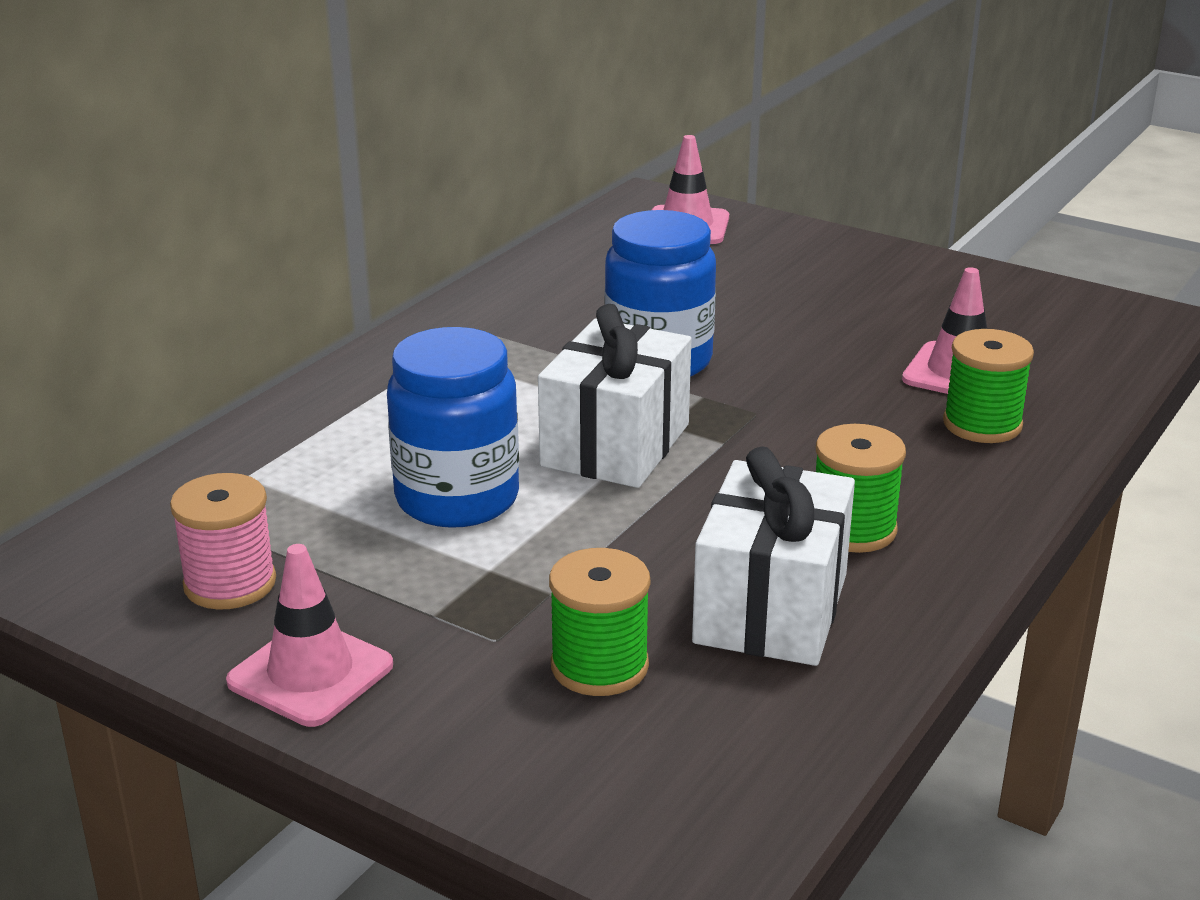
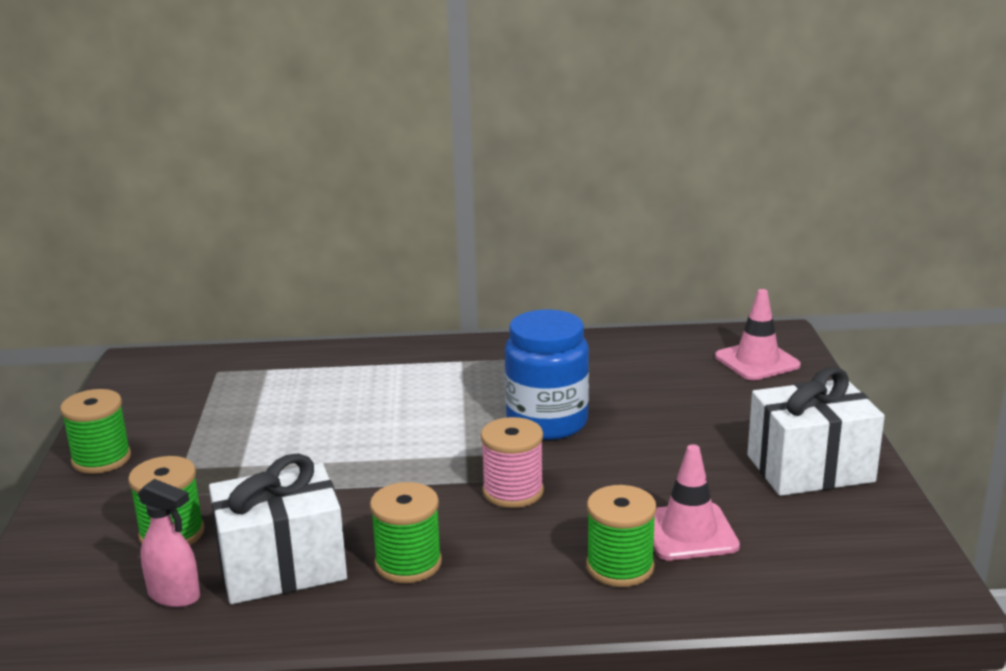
camera: 55 degrees right, 5 degrees down
(230, 584) = (164, 407): pink spool -> pink spool (513, 492)
(310, 674) = (101, 459): pink traffic cone -> green spool
(457, 499) = (306, 428): blue jar -> none
(615, 445) = (421, 449): white gift -> white gift (810, 468)
(753, 702) = (174, 595): none -> pink spray bottle

